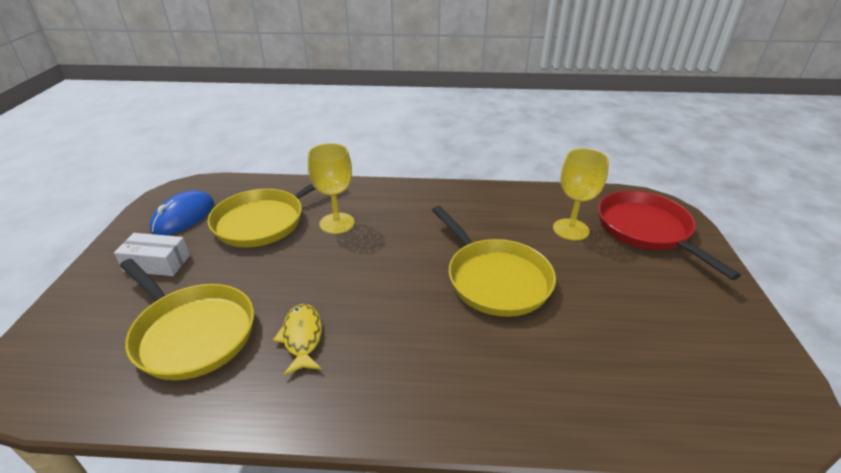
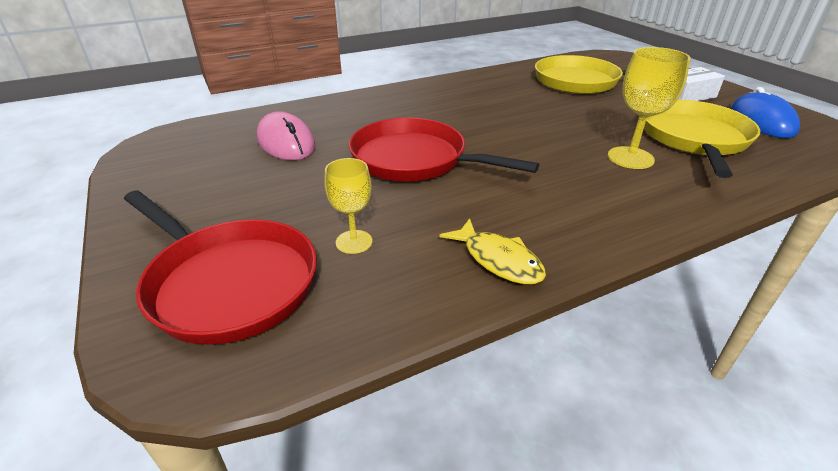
camera: 150 degrees right, 0 degrees up
(302, 337) = (516, 95): yellow fish -> yellow fish (498, 260)
(495, 279) = (414, 159): yellow pan -> red pan
(570, 229) = (354, 242): yellow goblet -> yellow goblet, size x0.64
(613, 351) = (286, 142): none -> pink mouse

